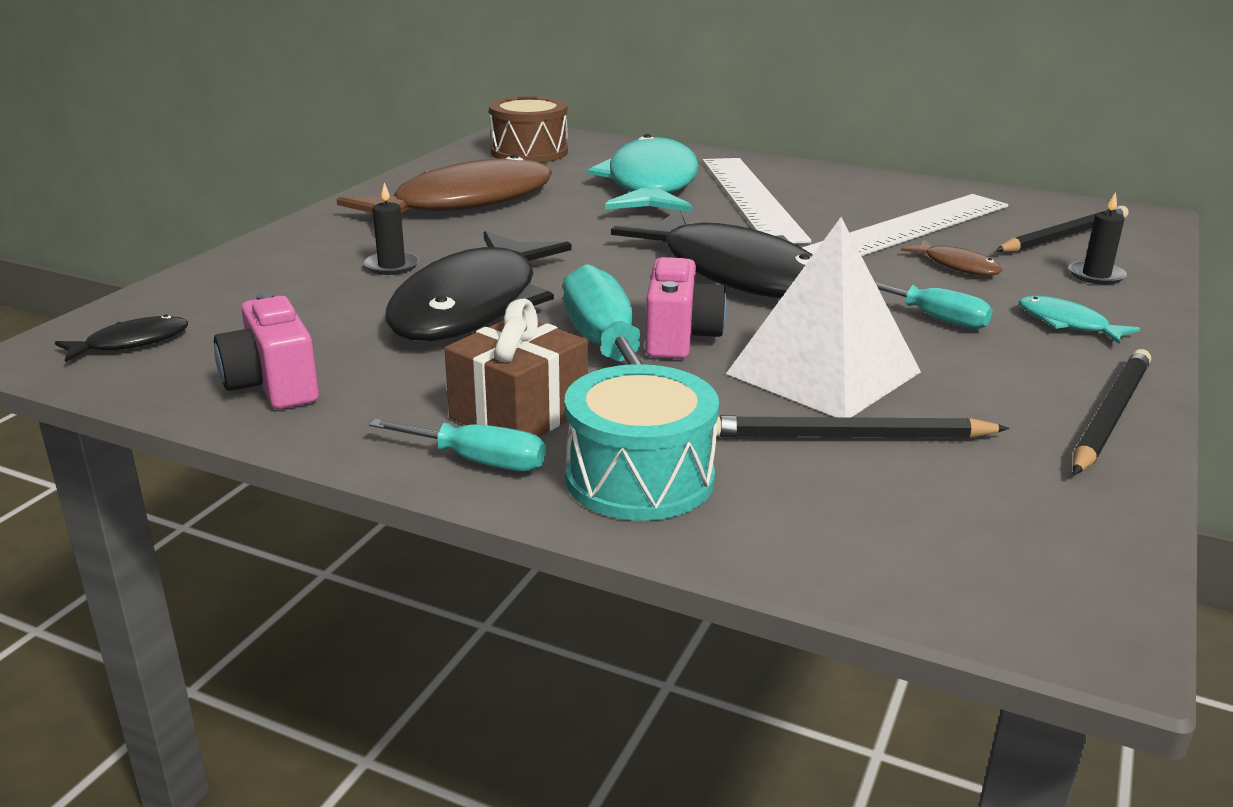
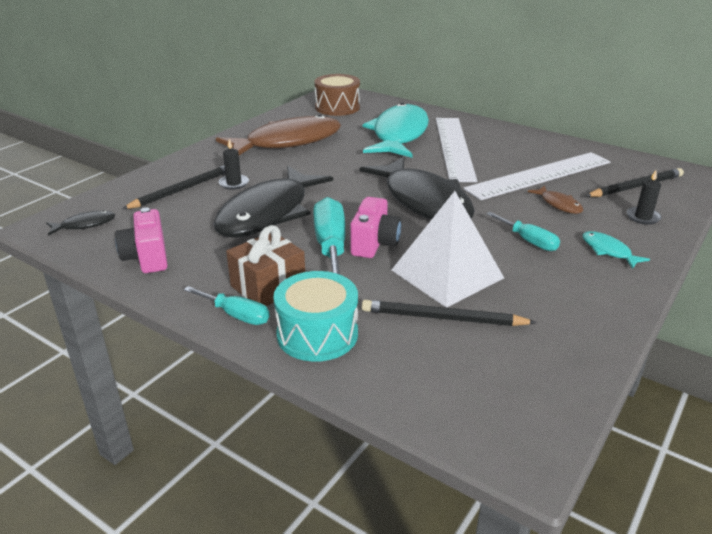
camera: 10 degrees right, 5 degrees up
(1109, 415) = (604, 318): black pencil -> black pencil (182, 189)

